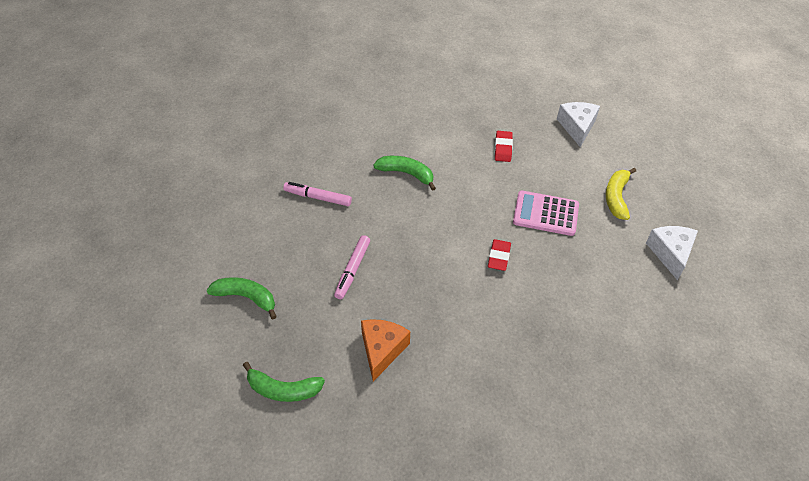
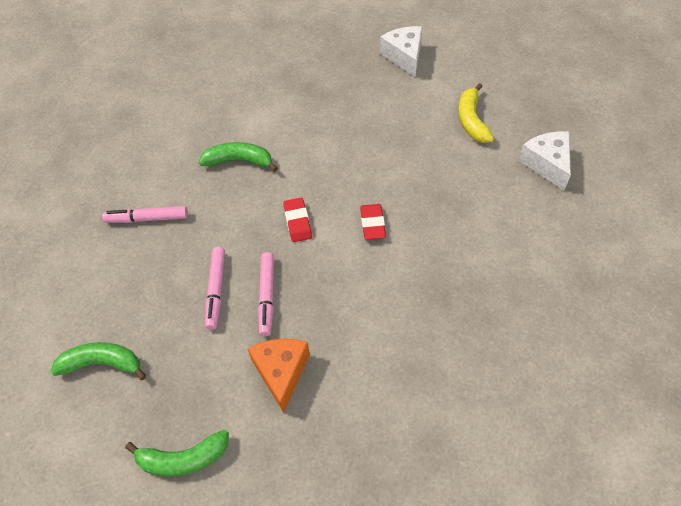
camera: 15 degrees left, 5 degrees up
(391, 287) = (267, 296): none -> pink marker
(503, 148) = (335, 102): red eraser -> red eraser (297, 222)
(545, 213) = (405, 160): pink calculator -> none

